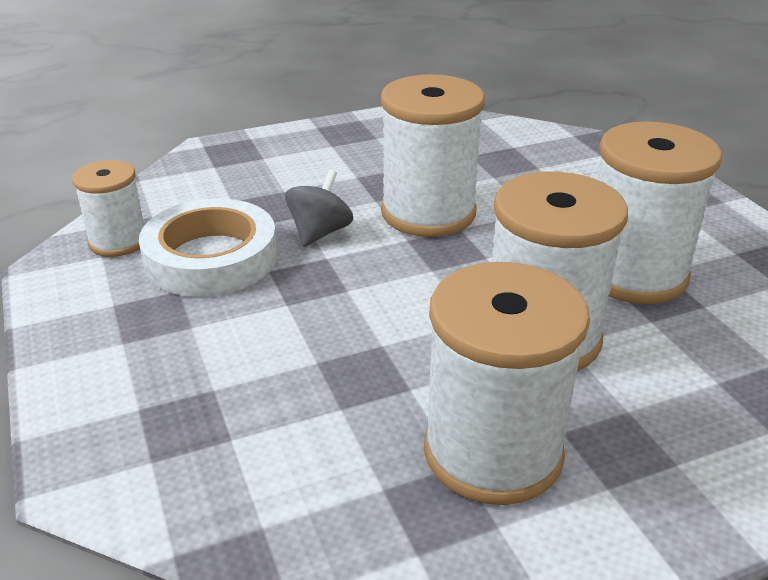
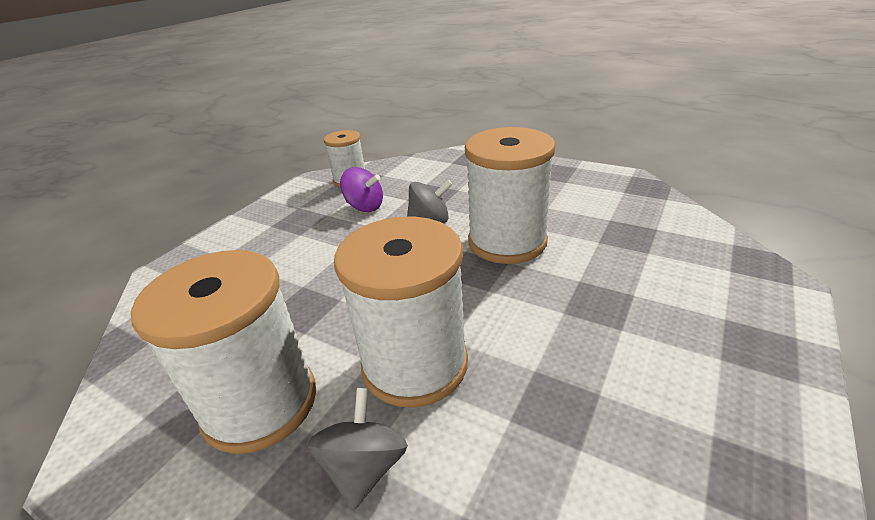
camera: 55 degrees right, 0 degrees up
(211, 258) = (365, 207): white tape -> purple spinning top
(633, 274) = (567, 375): white spool -> none
(636, 412) = (364, 467): none -> grey spinning top

